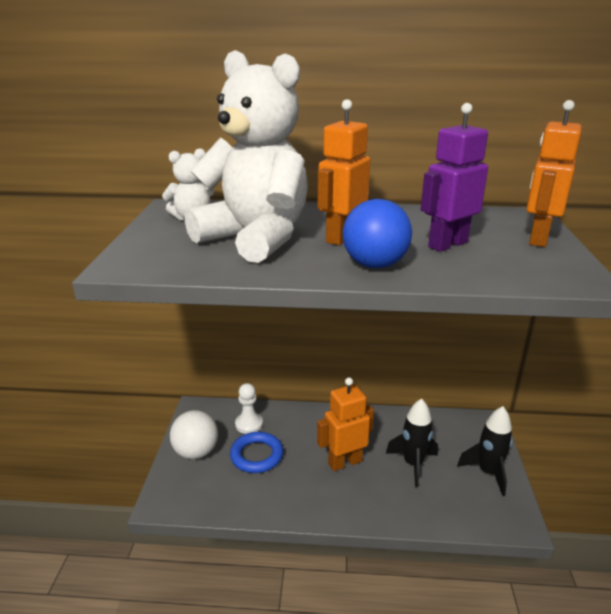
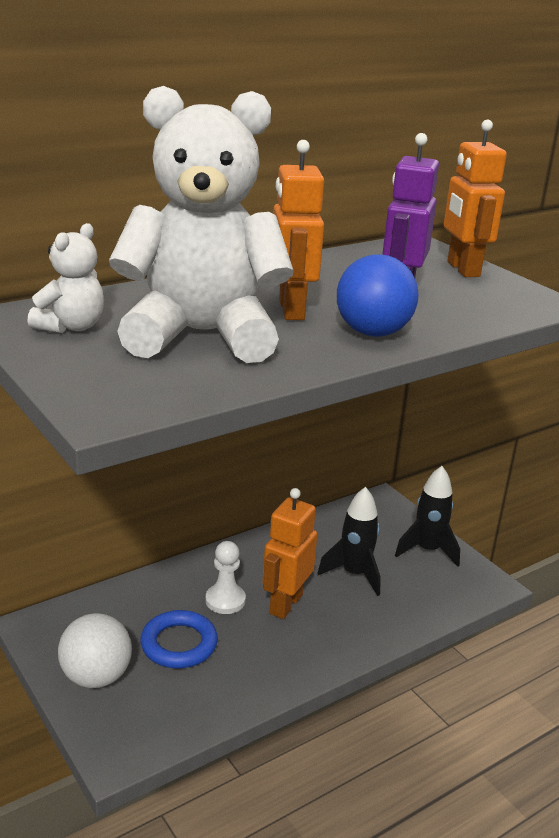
camera: 40 degrees left, 0 degrees up
(249, 424) = (130, 613): white pawn -> white pawn (225, 600)

